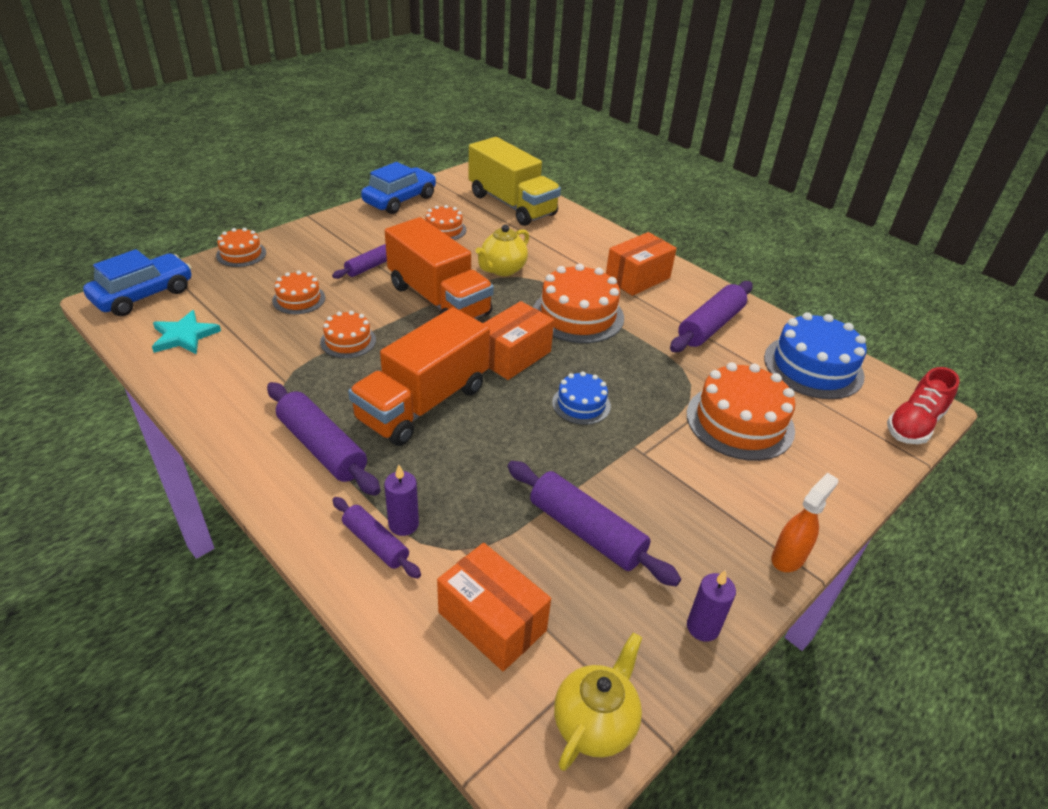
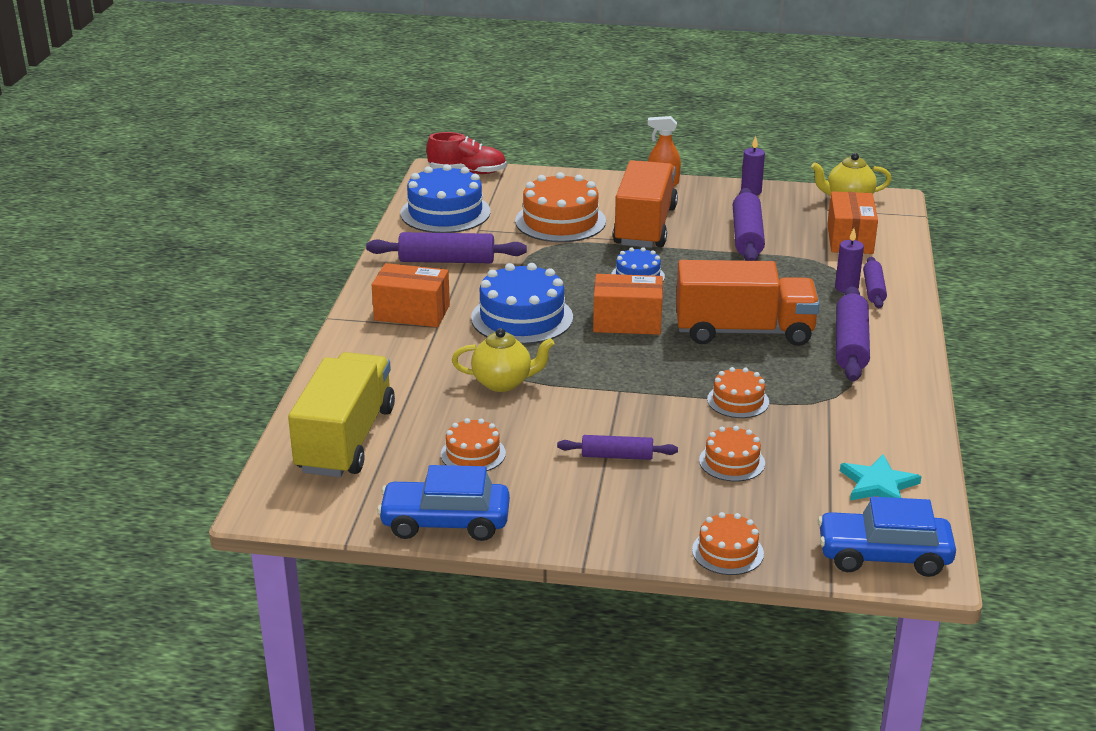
camera: 125 degrees left, 10 degrees down
(439, 300) = (608, 390): orange truck -> orange truck (645, 226)
(578, 315) = (522, 318): orange cake -> blue cake

